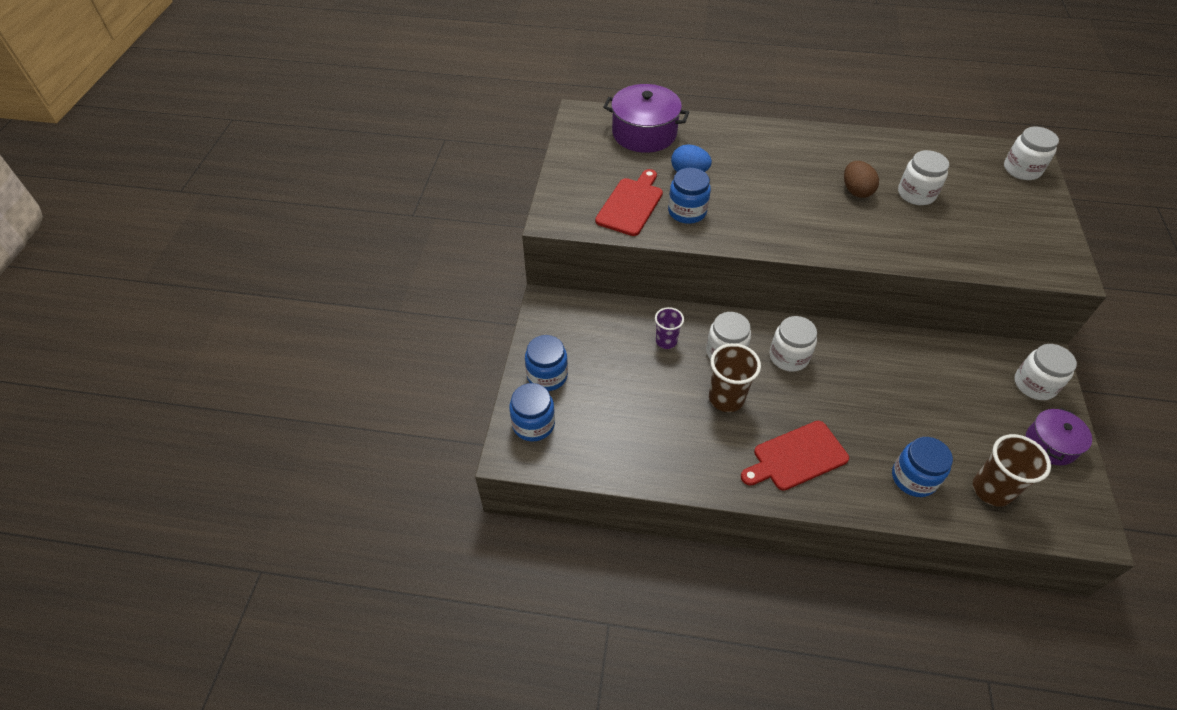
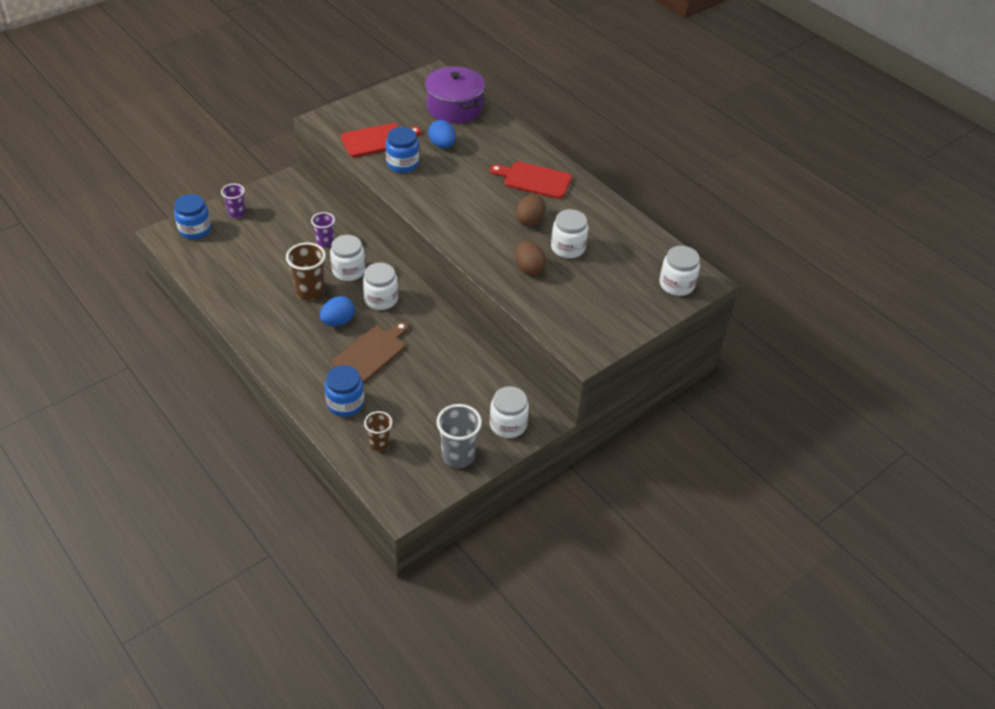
camera: 40 degrees right, 5 degrees down
(547, 376) = (237, 213): blue jar -> purple cup
(790, 406) = (338, 321): none -> blue egg
(796, 457) = (299, 344): red cutting board -> red cutting board (534, 180)
(858, 412) = (371, 353): none -> brown cutting board
(923, 232) = (529, 268): none -> brown egg
(991, 490) = (379, 444): brown cup -> brown cup, size x0.64
(1050, 444) = (458, 455): purple pot -> grey cup

